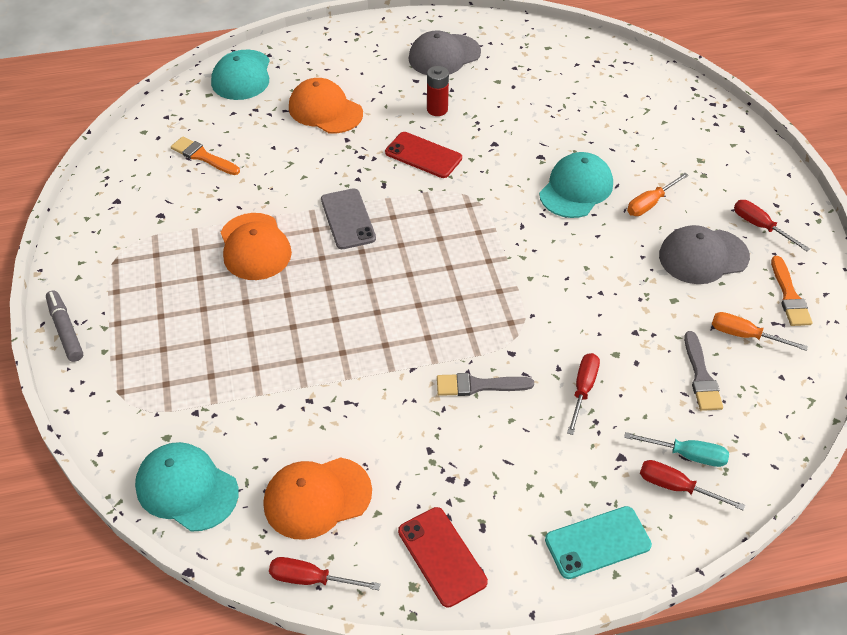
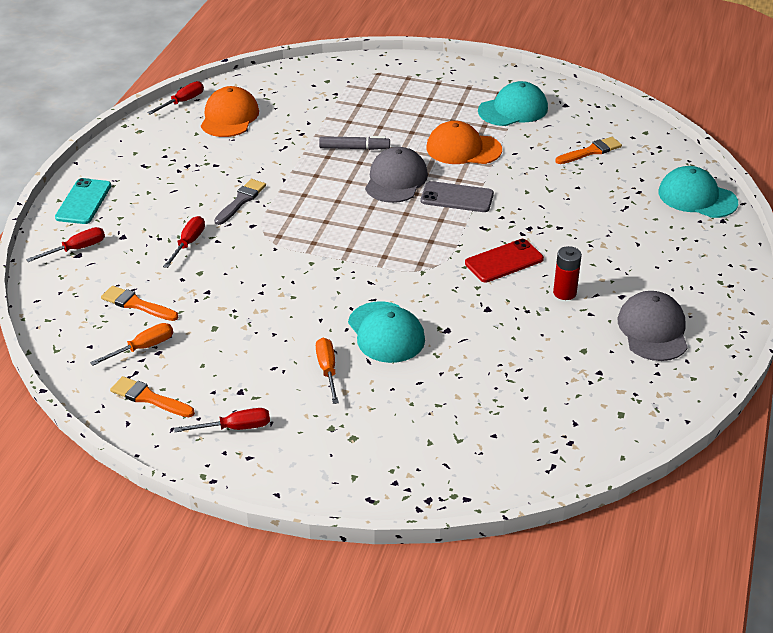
camera: 120 degrees right, 10 degrees down
(66, 330) = (449, 65): grey marker -> grey marker (354, 148)
(186, 488) = (284, 79): turquoise cap -> turquoise cap (513, 109)
(325, 110) = (610, 228): orange cap -> none
(442, 556) = (144, 145): red phone -> none
(583, 390) = (188, 243): red screwdriver -> red screwdriver turned 120 degrees counterclockwise
(687, 455) = (91, 265): turquoise screwdriver -> none
(701, 376) = (136, 304): grey brush -> orange brush
(703, 256) = (239, 370): grey cap -> grey cap (396, 180)

